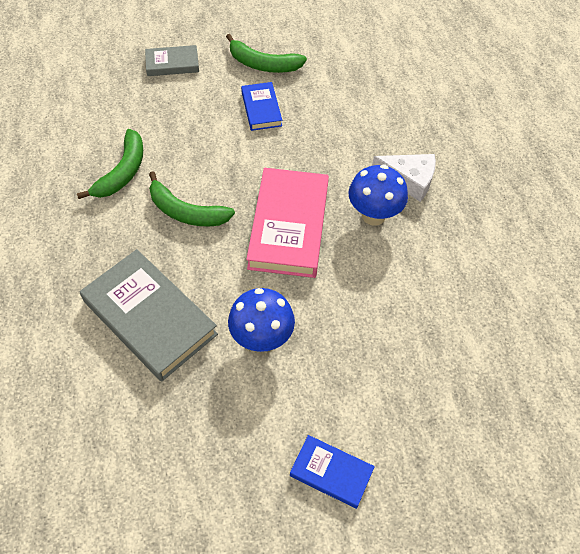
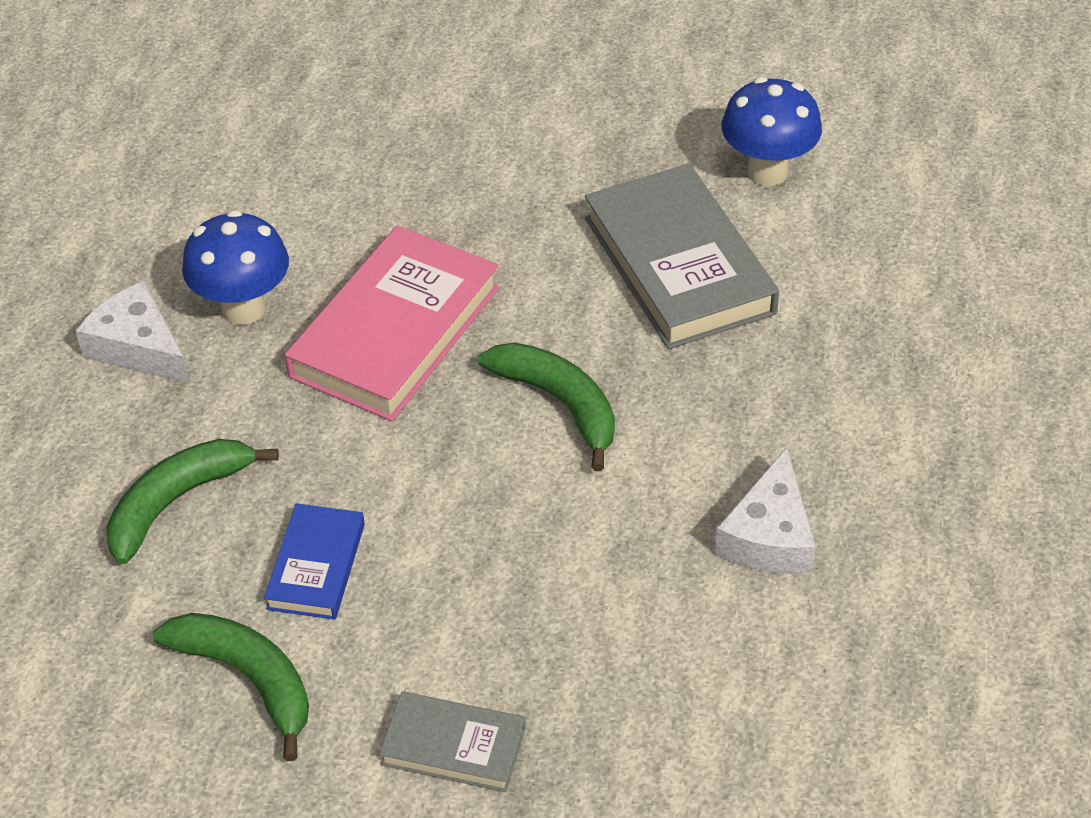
camera: 155 degrees left, 10 degrees down
(63, 176) = (769, 536): none -> white cheese
(123, 172) = (651, 512): green banana -> green banana (176, 502)
(262, 338) = (523, 197): blue mushroom -> blue mushroom (767, 171)
(331, 473) = (509, 51): blue book -> none

